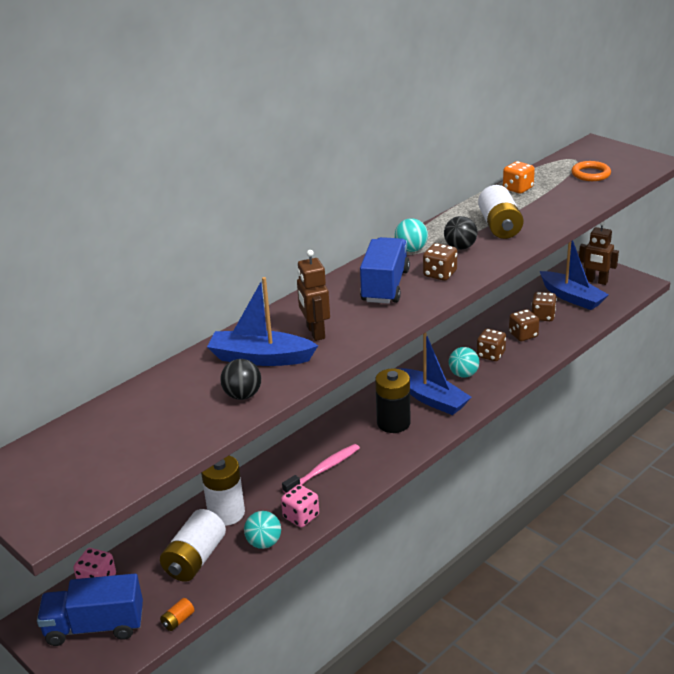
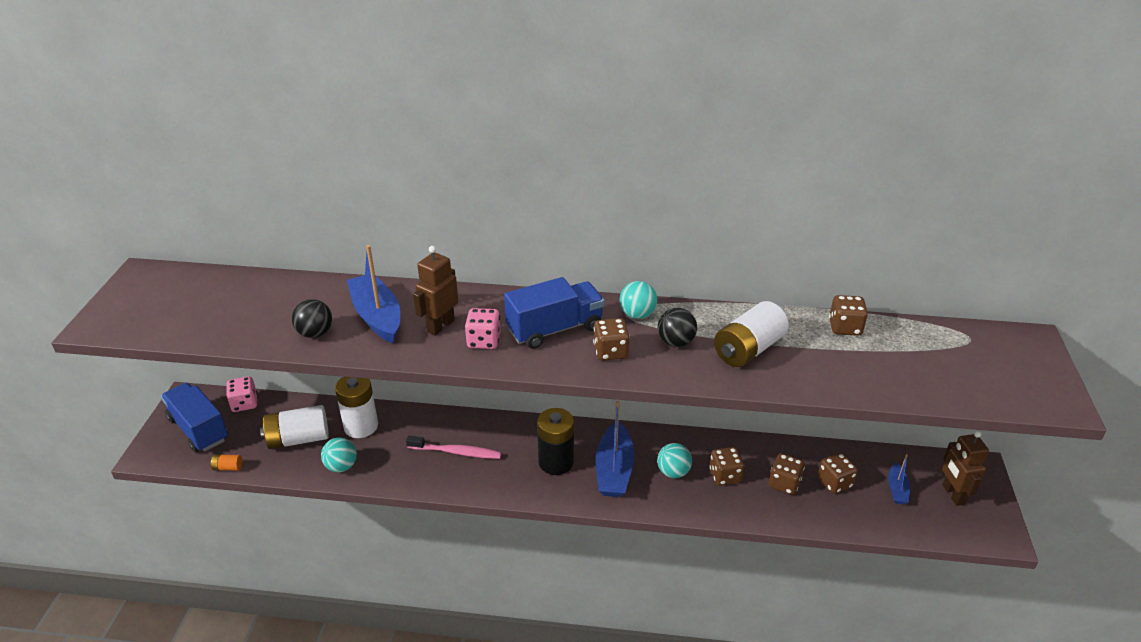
camera: 50 degrees right, 5 degrees up
(301, 517) = (387, 471): pink dice -> pink dice (484, 341)
(518, 188) = (845, 327): orange dice -> brown dice
(572, 297) = (897, 489): blue boat -> blue boat, size x0.53
(590, 174) = (951, 365): orange ring -> none

